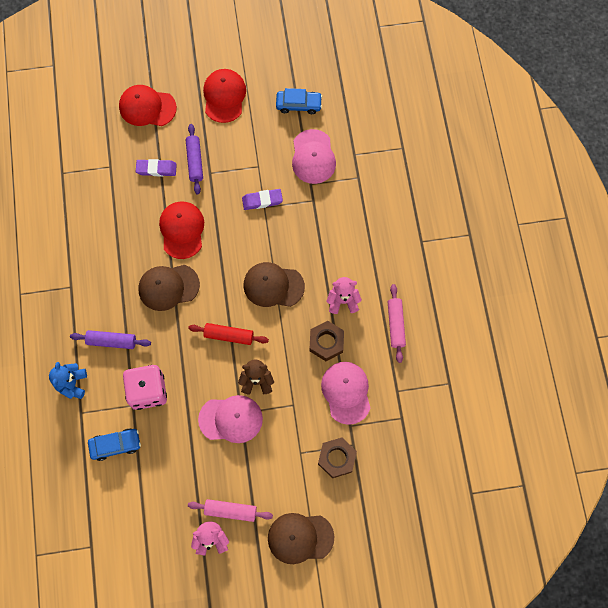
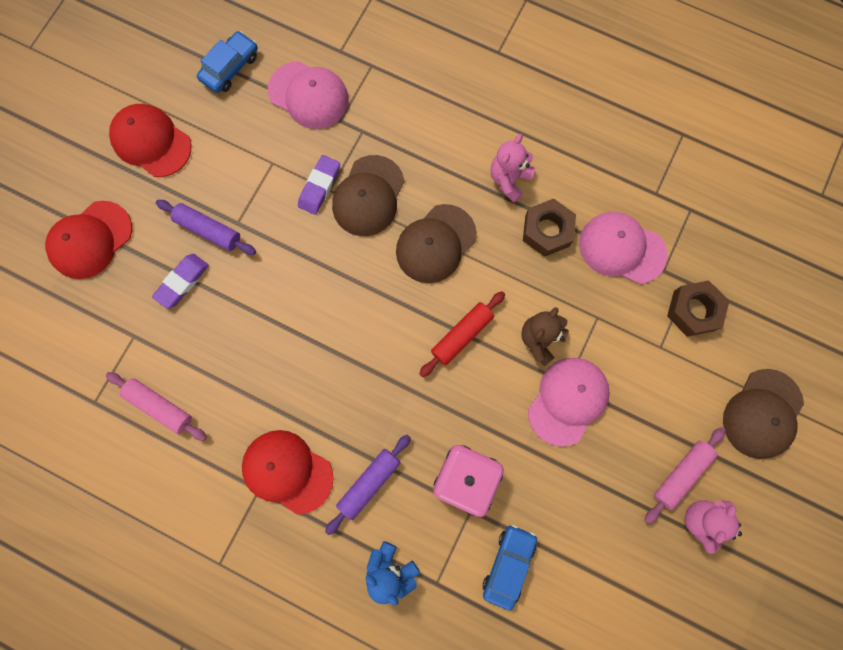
camera: 55 degrees left, 5 degrees up
(168, 287) = (348, 367): brown cap -> brown cap (368, 196)
(182, 230) = (286, 303): red cap -> red cap (287, 471)
(395, 325) = (577, 143): pink rolling pin -> pink rolling pin (160, 407)

